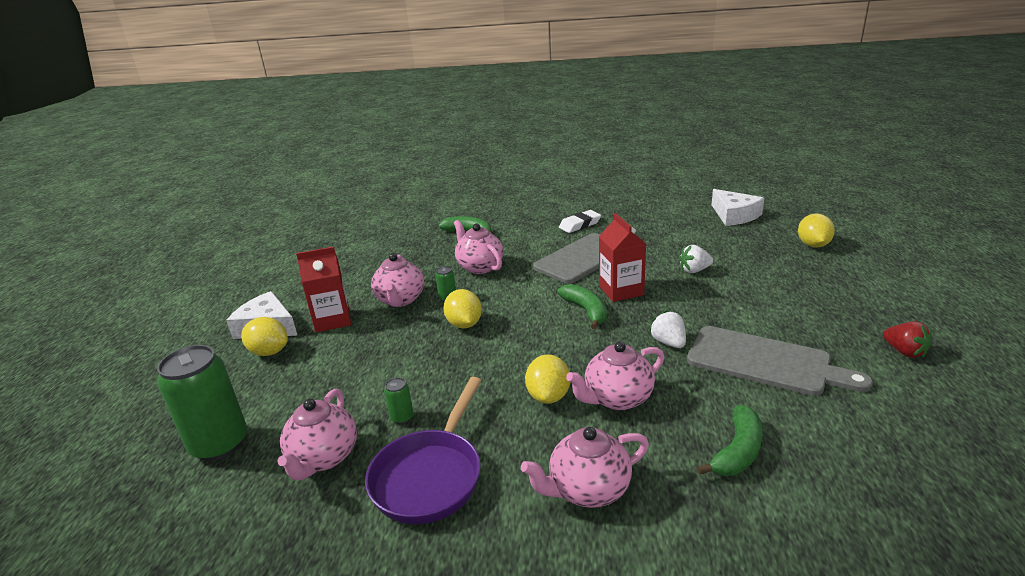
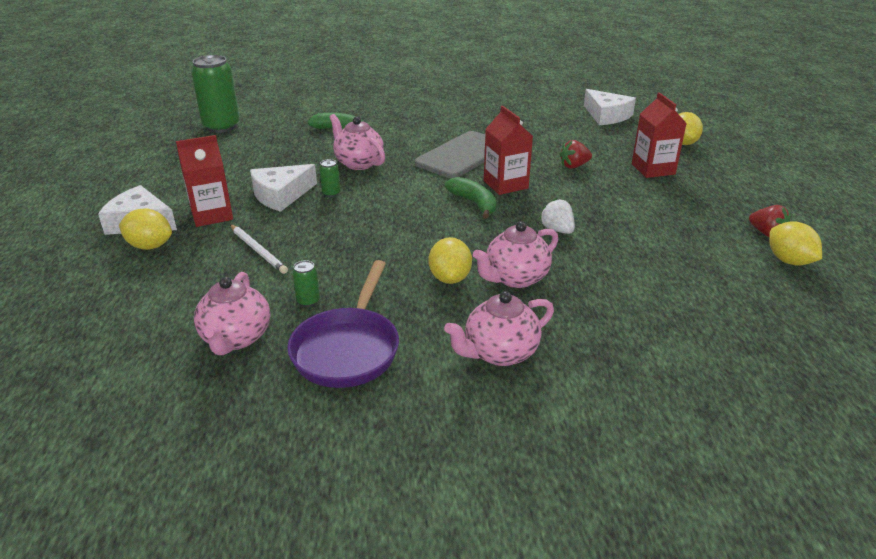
camera: 10 degrees left, 5 degrees up
(220, 444) = (121, 331): green can -> green can (221, 126)
(366, 359) = (258, 250): none -> white pencil
(400, 300) = (281, 195): pink teapot -> white cheese
(464, 324) = (353, 217): yellow lemon -> yellow lemon (789, 261)
(580, 225) = (455, 123): white eraser -> none
(694, 270) = (574, 166): white strawberry -> red strawberry
(737, 451) = (629, 317): green banana -> none
(765, 362) = (647, 244): grey cutting board -> none
(779, 274) = (653, 169): none -> red carton

